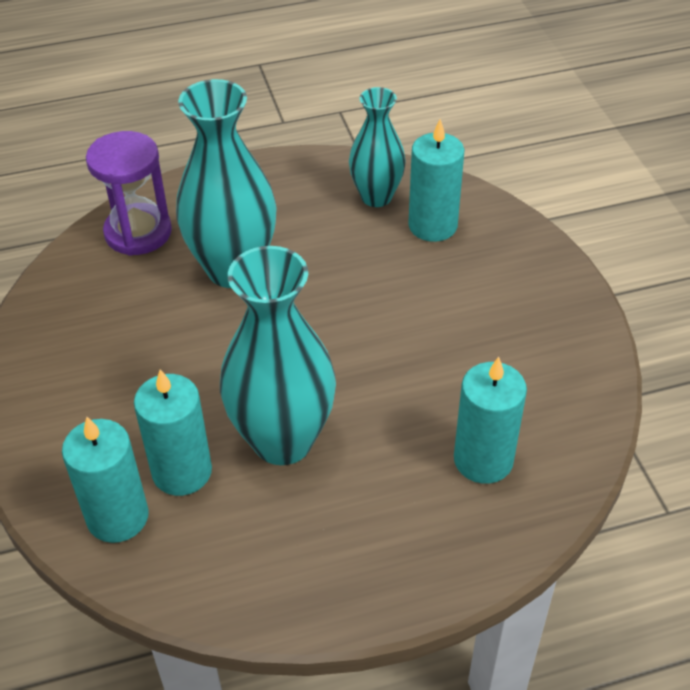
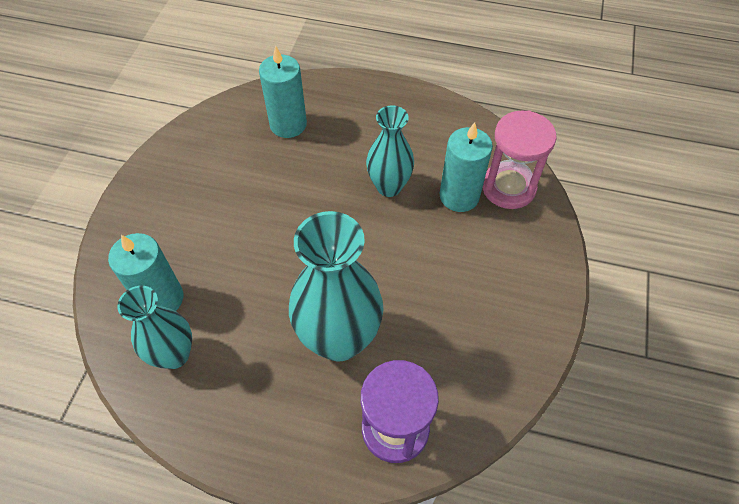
camera: 150 degrees left, 10 degrees up
(118, 517) = (508, 187): turquoise candle -> pink hourglass
(283, 440) = (389, 186): turquoise vase -> turquoise vase, size x0.62

